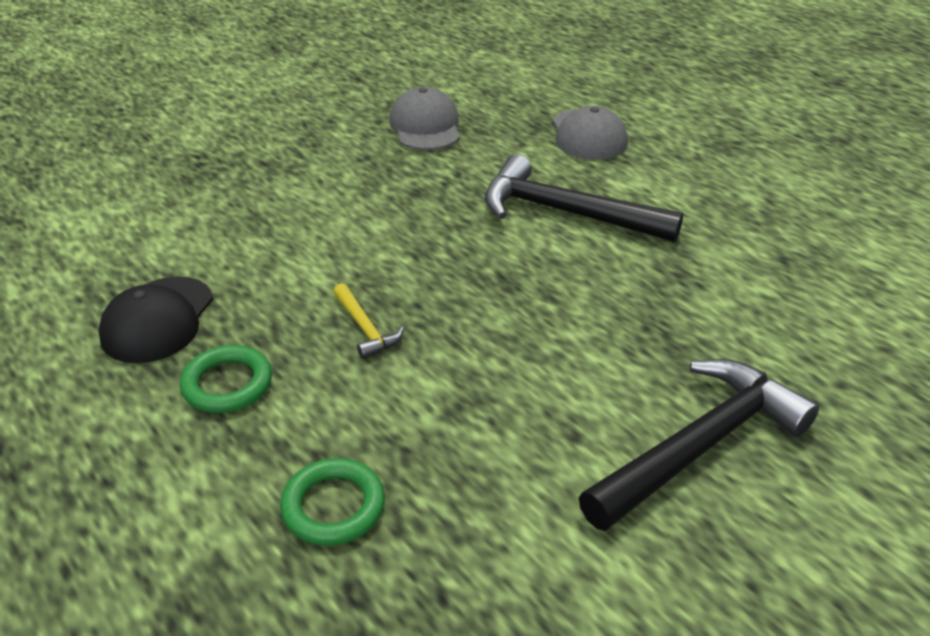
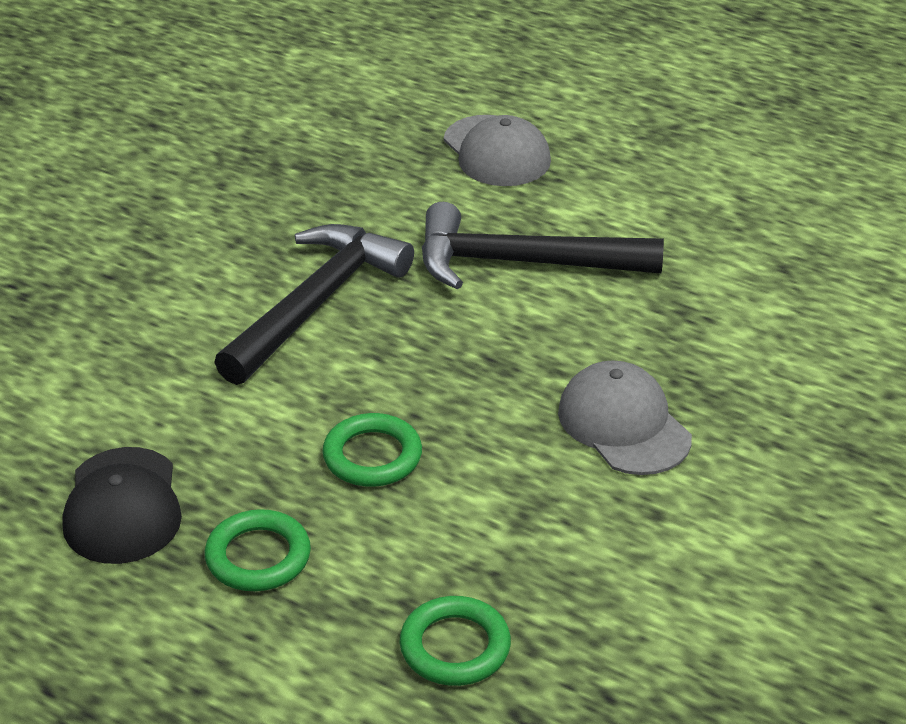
camera: 20 degrees left, 0 degrees up
(365, 328) = (372, 456): yellow hammer -> green ring
(425, 126) = (287, 180): grey cap -> grey cap (624, 425)
(699, 446) = (780, 492): black hammer -> black hammer (315, 304)

